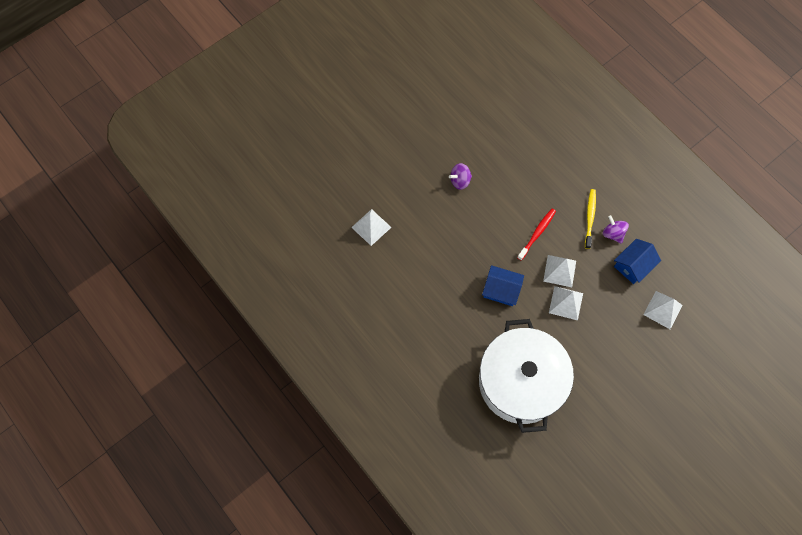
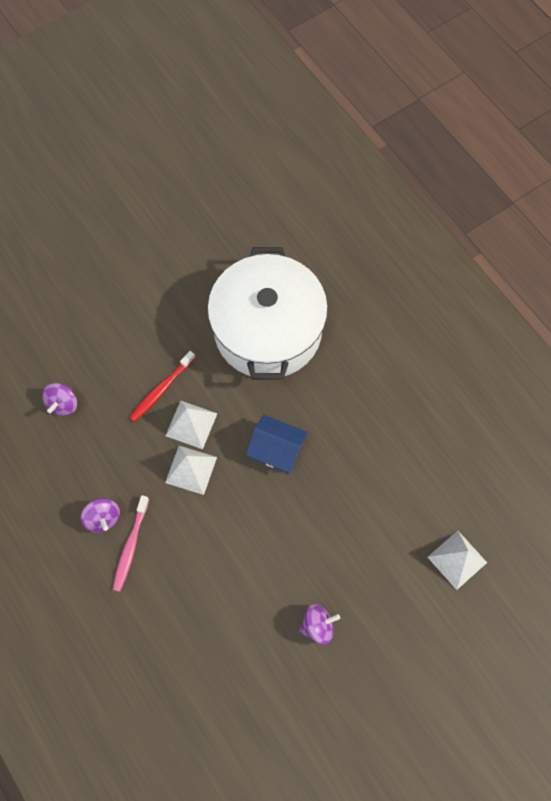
camera: 175 degrees left, 0 degrees up
(537, 233) = (213, 528): red toothbrush -> red toothbrush (161, 389)
(590, 218) = (130, 546): yellow toothbrush -> pink toothbrush
(633, 265) = (86, 468): blue house -> none
(663, 310) = (63, 404): white pyramid -> purple spinning top

